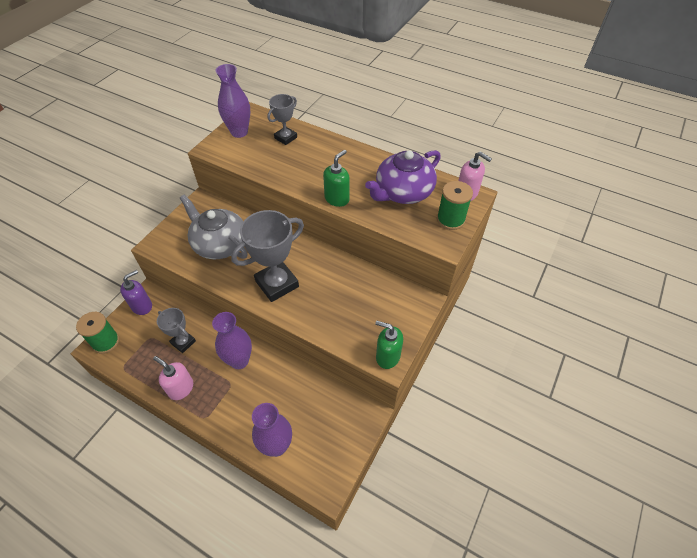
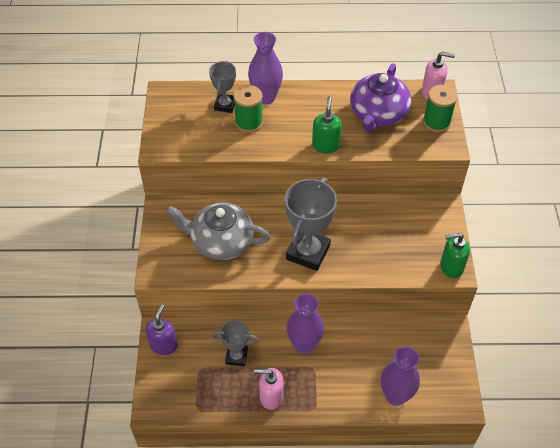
camera: 30 degrees left, 0 degrees up
(106, 342) = (158, 396): green spool -> green spool (249, 122)
(239, 132) = (172, 118): purple vase -> purple vase (266, 97)

